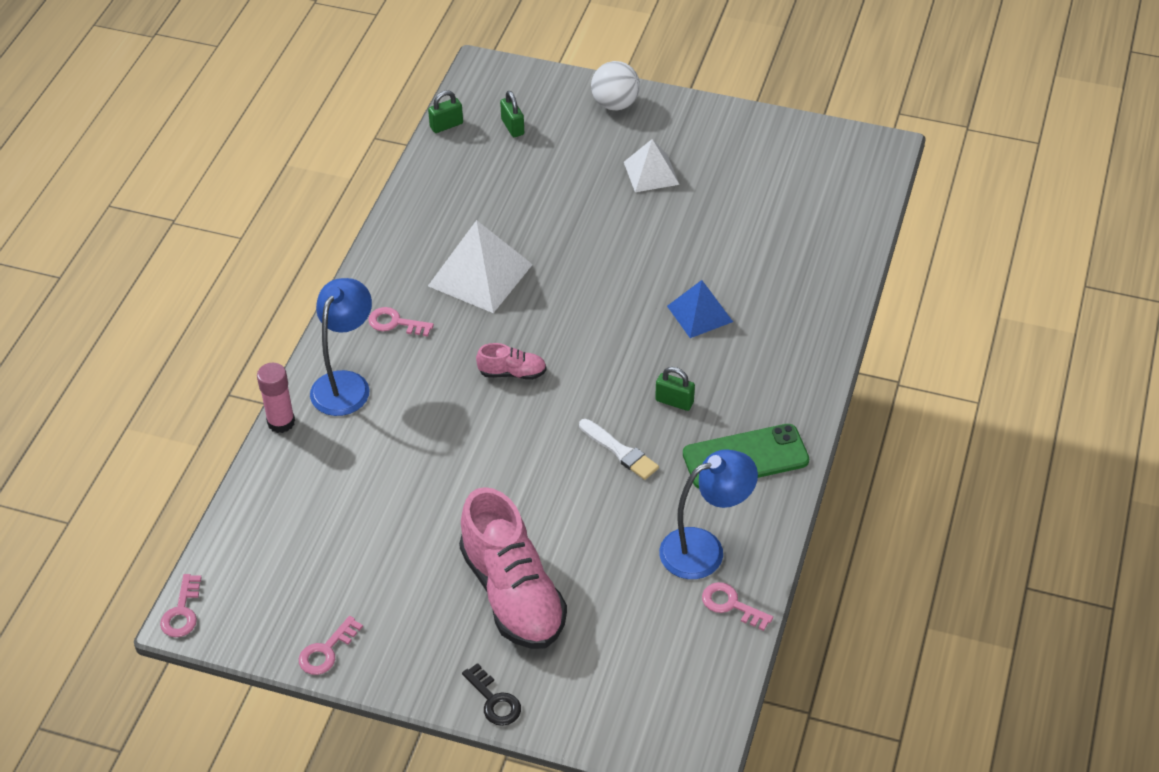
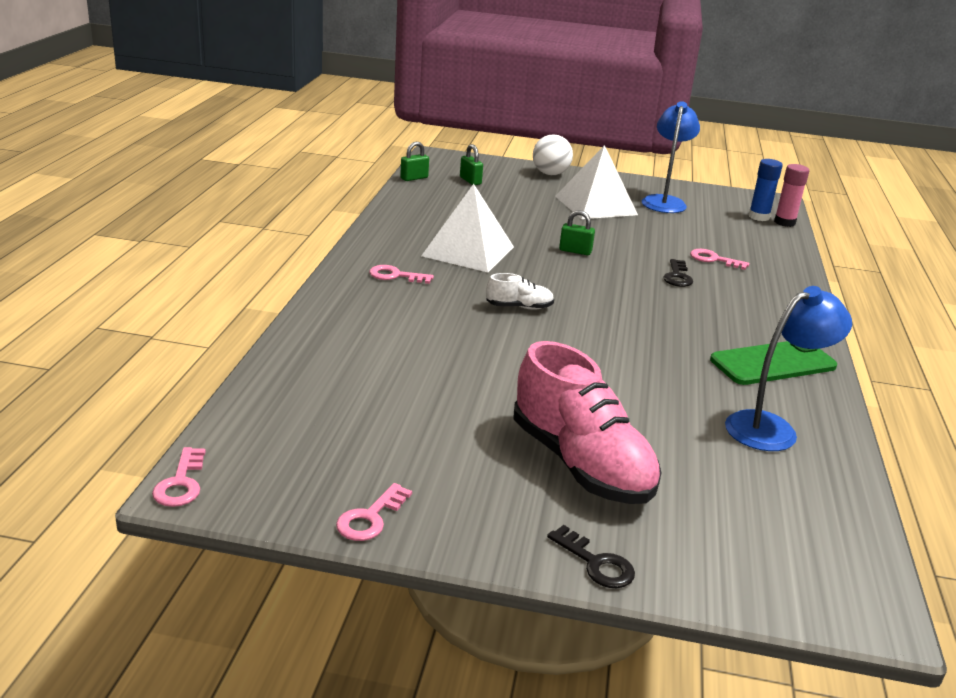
camera: 10 degrees left, 20 degrees down
(281, 422) = (290, 335): pink glue stick -> pink glue stick (784, 222)
(346, 384) = (354, 311): blue lamp -> blue lamp (664, 201)
(512, 373) = (519, 307): pink shoe -> white shoe
(620, 451) = (648, 358): white brush -> none
(651, 173) = (595, 205): white pyramid -> white pyramid, size x1.59
(674, 401) = (683, 327): green padlock -> green padlock (575, 251)
(700, 313) = (677, 276): blue pyramid -> black key
(731, 605) = (827, 472): pink key -> pink key (713, 259)
(845, 187) = (758, 217): none -> blue glue stick

